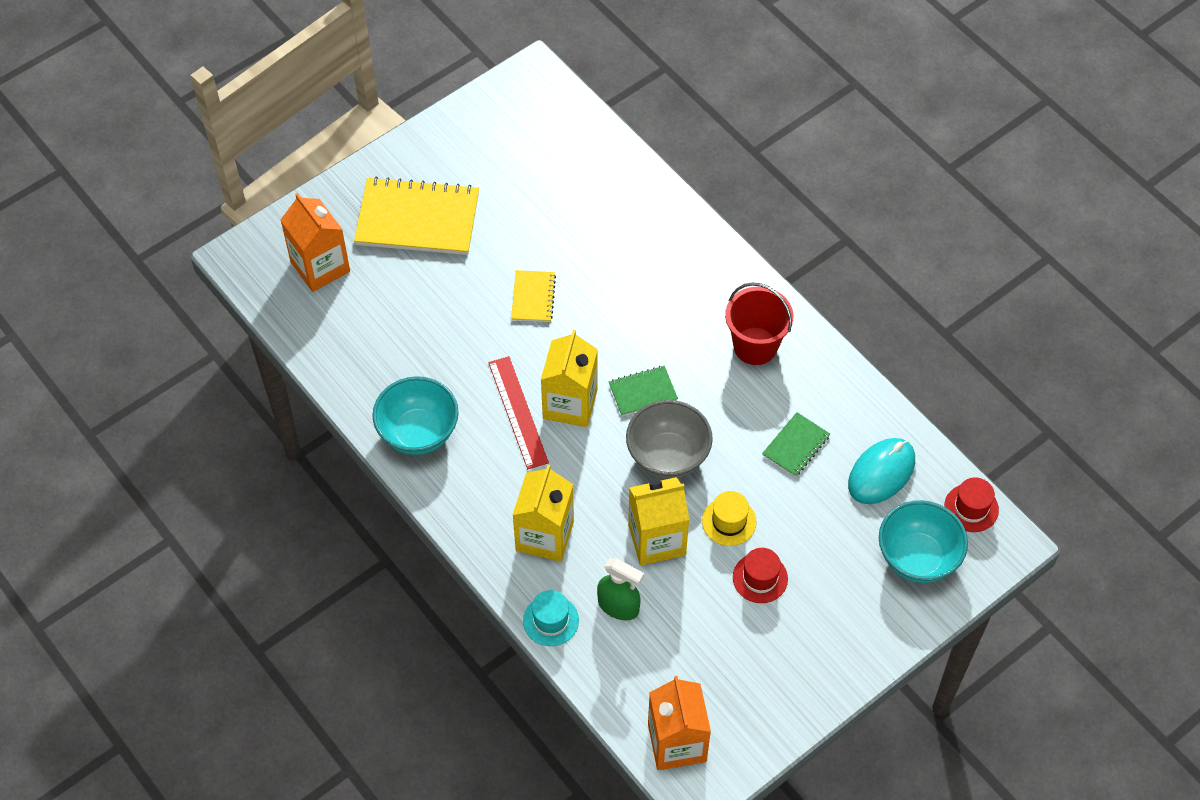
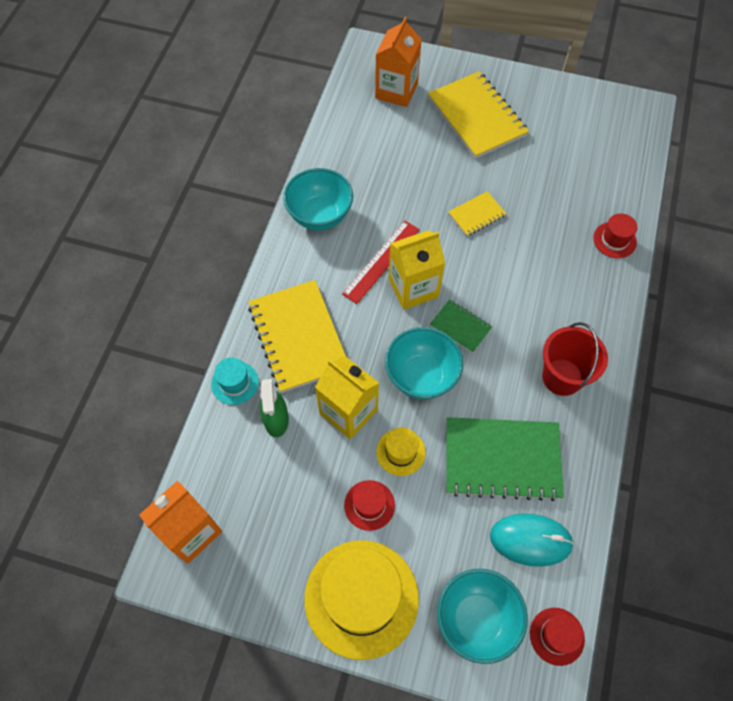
camera: 55 degrees right, 5 degrees up
(544, 536) = (298, 337): yellow carton -> yellow notebook
(654, 206) = (614, 240): none -> red hat
(668, 457) = (421, 376): grey bowl -> turquoise bowl
(796, 446) = (502, 459): green notebook -> green notebook, size x2.02
(838, 636) = (361, 598): none -> yellow hat

